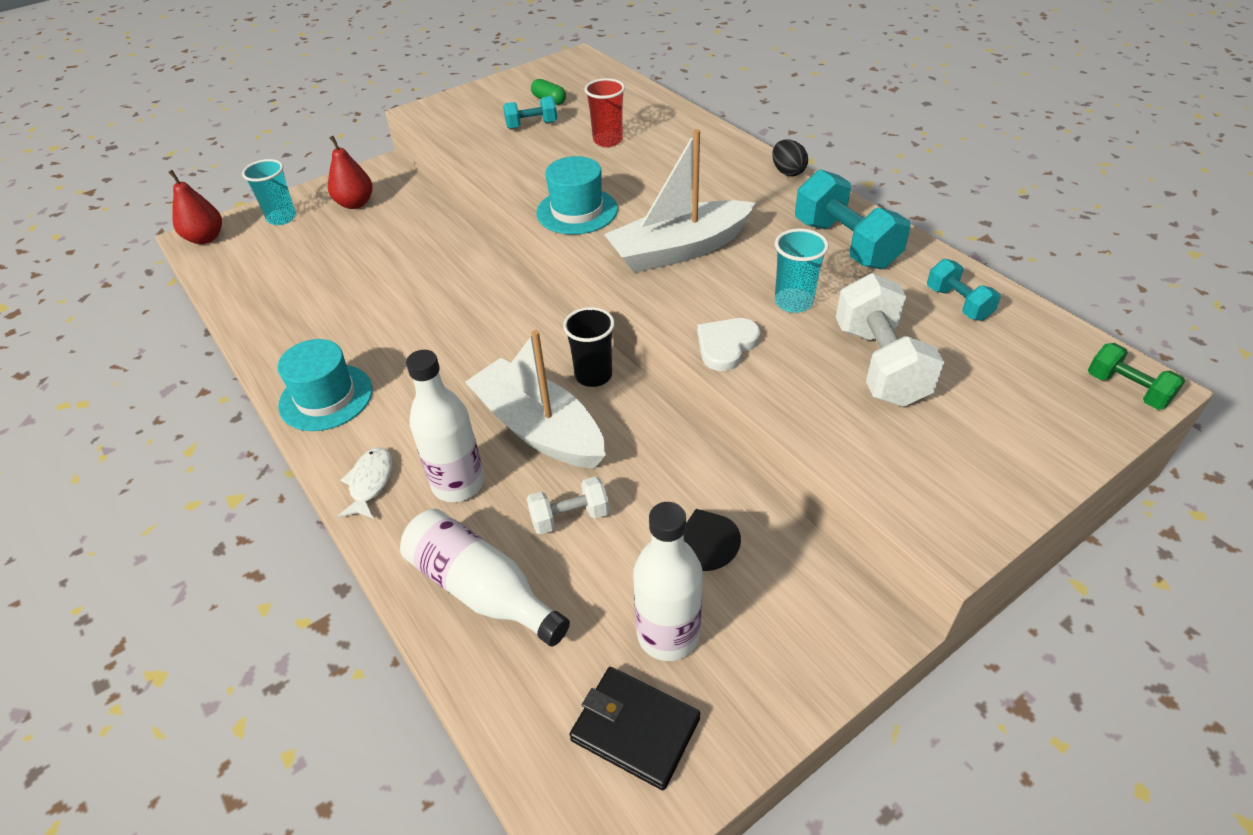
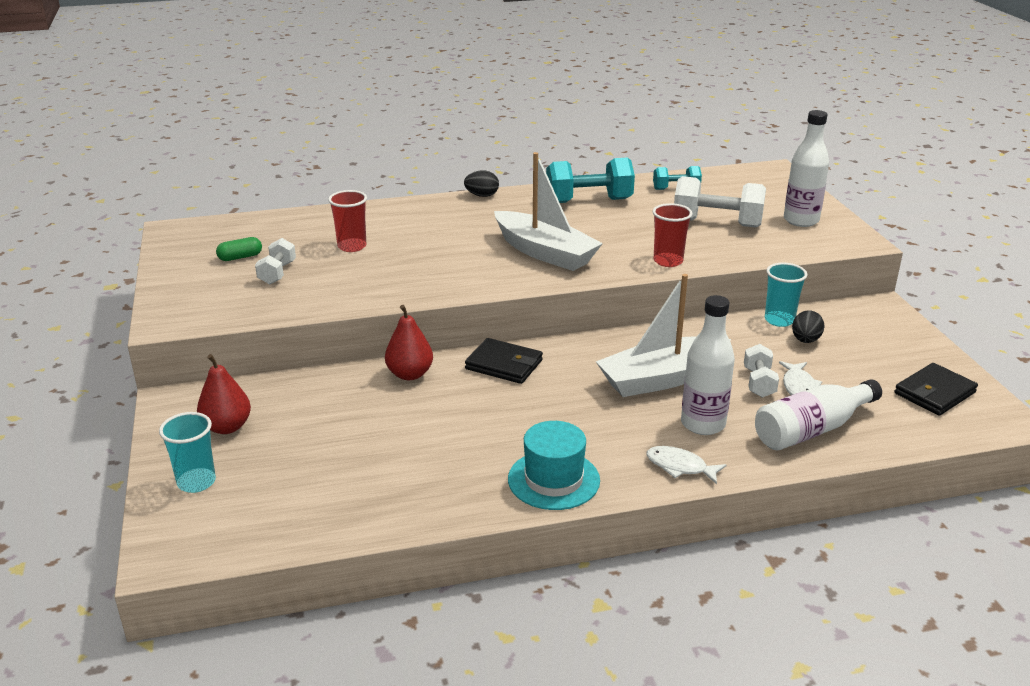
camera: 70 degrees left, 15 degrees down
(205, 238) = (174, 547): red pear -> red pear (410, 374)
(513, 310) = (504, 364): none -> black wallet
(531, 125) = (277, 273): turquoise dumbbell -> white dumbbell
(577, 211) = (450, 279): turquoise hat -> none
(578, 559) = (799, 387): none -> white fish
(593, 375) = (616, 345): black cup -> none
(668, 634) = (870, 368): white bottle -> white bottle (801, 220)
(679, 250) = (545, 252): white boat -> white boat turned 45 degrees counterclockwise
(704, 547) = (805, 340): black cone -> black egg
(726, 345) = (668, 261): white heart -> red cup
(793, 302) = (638, 231): turquoise cup -> turquoise cup (779, 320)
(1127, 389) = (774, 174): green dumbbell -> none

